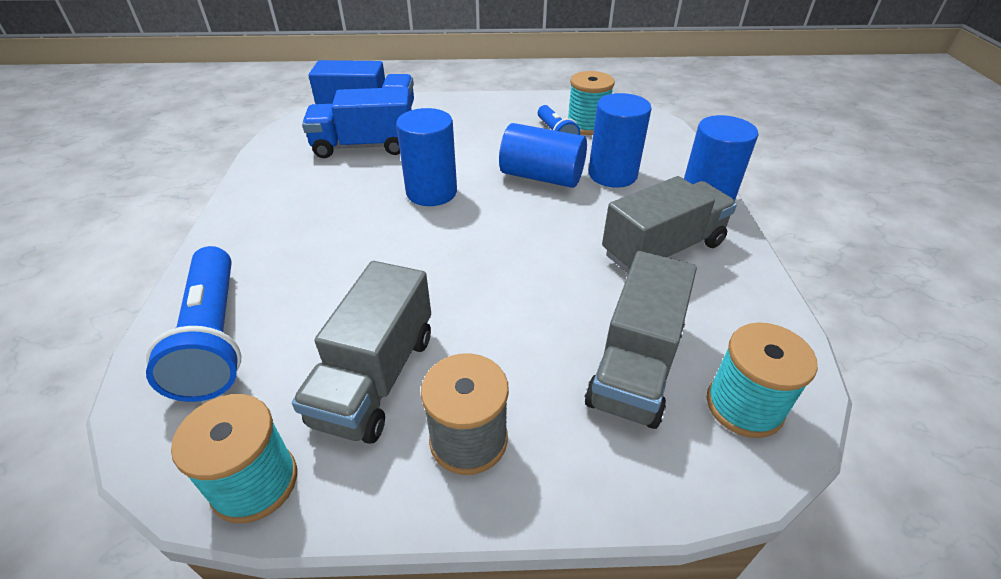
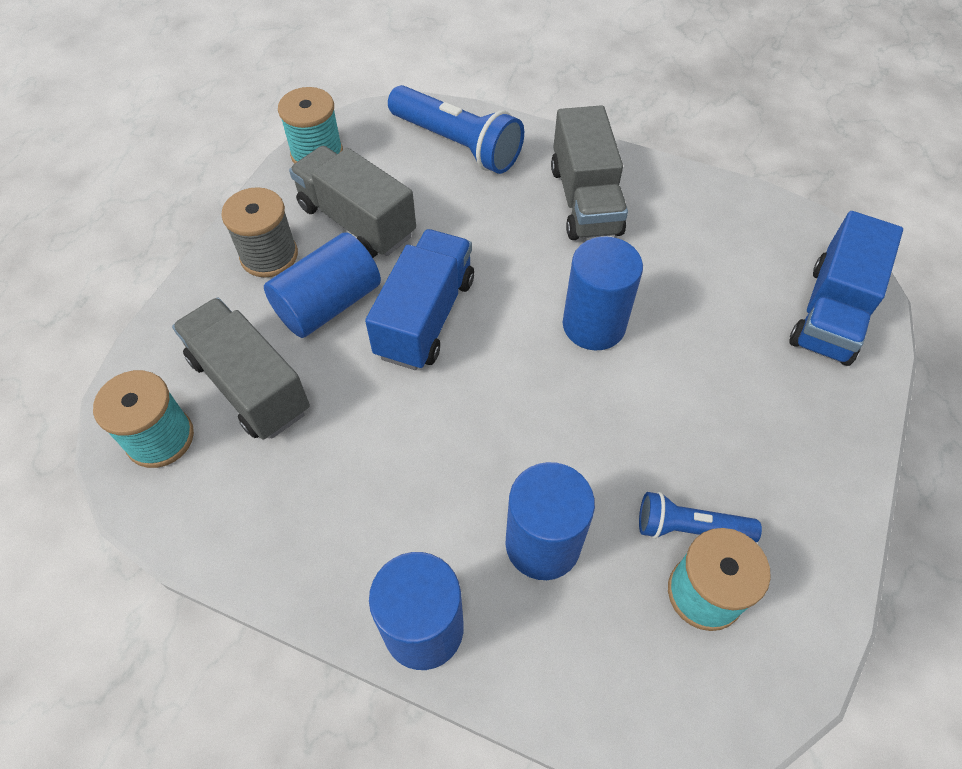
camera: 115 degrees right, 15 degrees up
(214, 337) = (457, 144): blue flashlight -> blue flashlight turned 150 degrees counterclockwise
(364, 146) = (733, 288): blue truck -> blue truck (425, 317)
(541, 177) = (577, 452): blue cylinder -> blue cylinder (328, 304)
(662, 249) = (366, 505): grey truck -> grey truck (585, 200)

